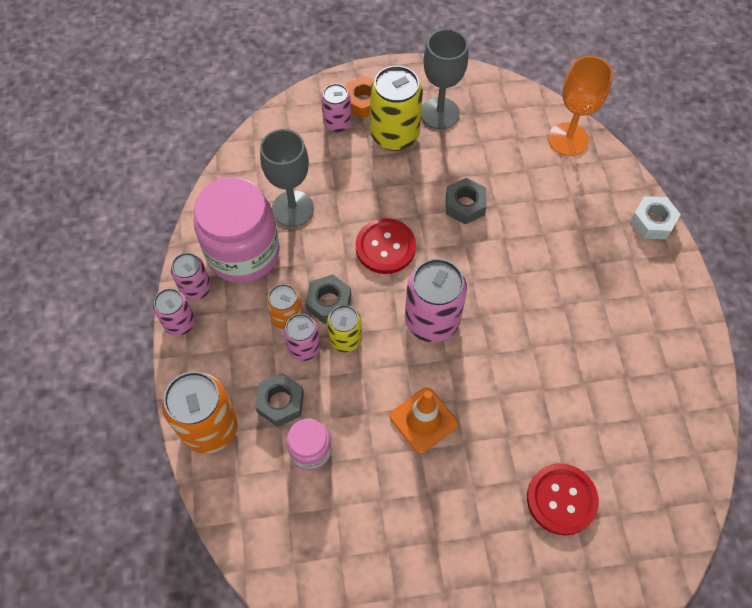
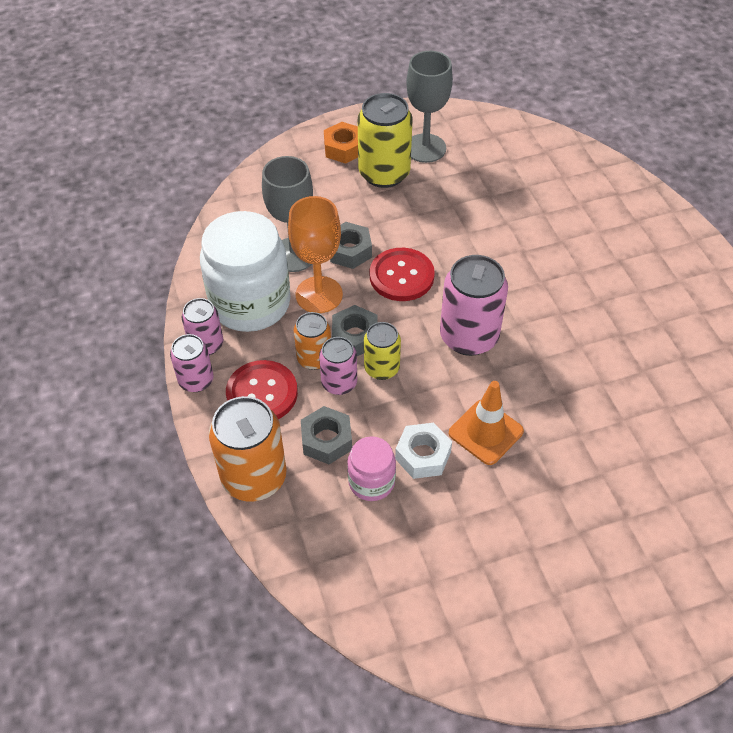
camera: 10 degrees left, 10 degrees down
(243, 253) = (250, 303): pink jar -> white jar
(337, 123) = (321, 170): pink can -> none
(465, 205) = (474, 226): grey nut -> grey nut (349, 251)
(561, 499) = (653, 484): red button -> red button (262, 393)
(568, 139) = (562, 154): orange goblet -> orange goblet (319, 295)
(652, 222) = (667, 215): white nut -> white nut (423, 455)

